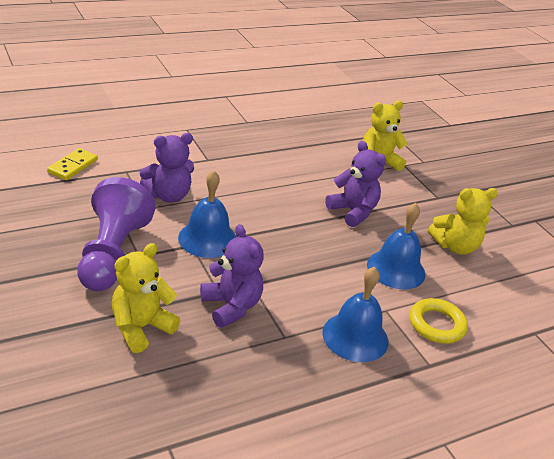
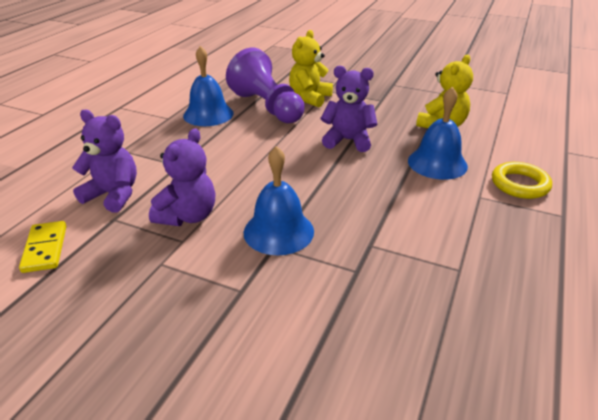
camera: 35 degrees left, 0 degrees up
(112, 253) = (213, 308): purple pawn -> purple pawn (267, 107)
(141, 327) = (349, 361): yellow teddy bear -> none
(231, 306) = (386, 276): purple teddy bear -> purple teddy bear (113, 195)
(355, 337) = (497, 231): blue bell -> blue bell (208, 114)

